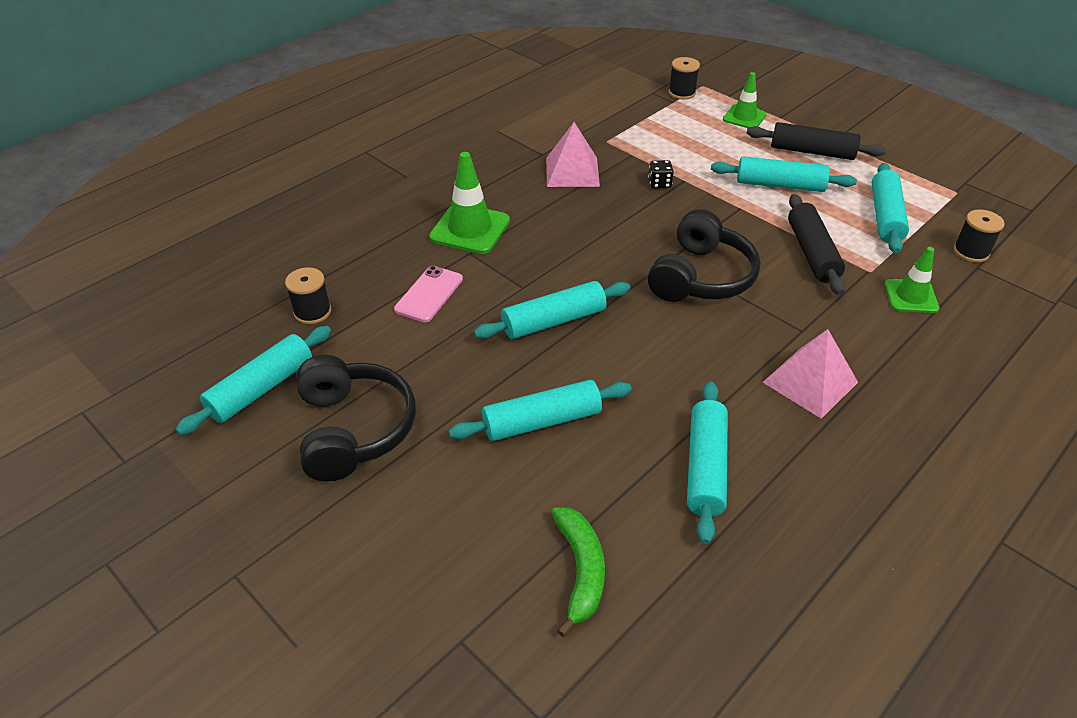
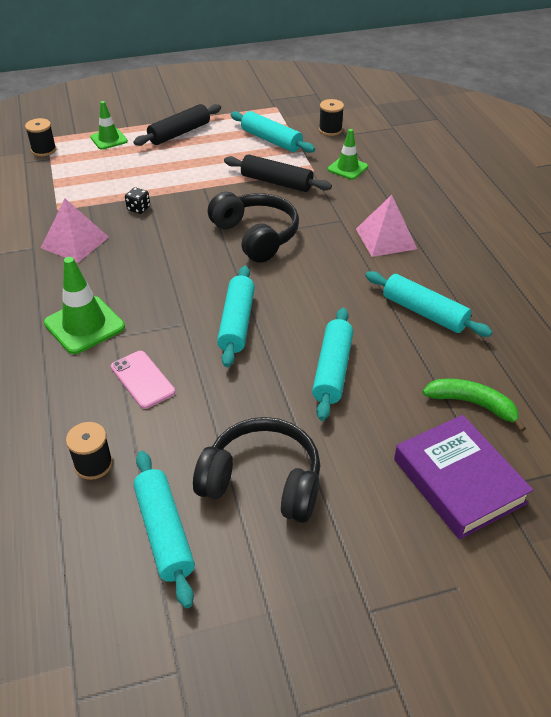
camera: 60 degrees left, 0 degrees up
(447, 597) = (458, 481): none -> purple book
(780, 185) = (198, 161): turquoise rolling pin -> none

